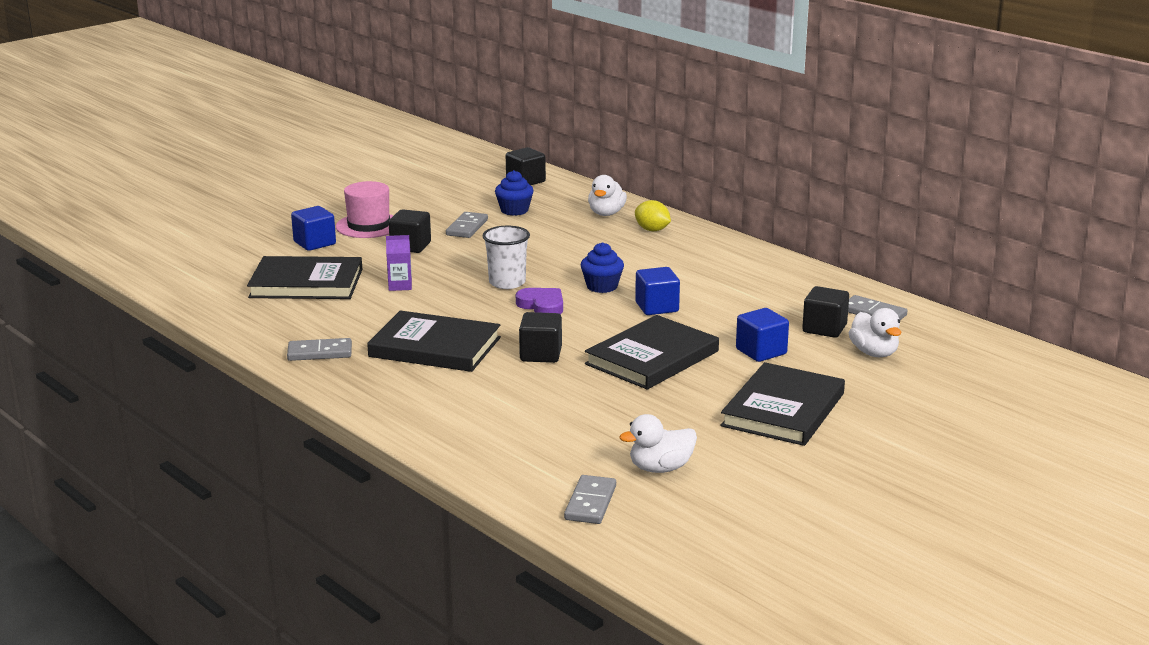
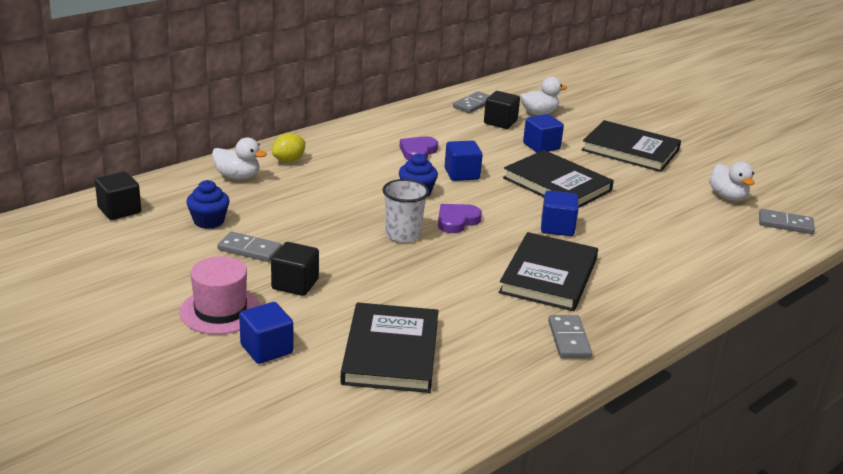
camera: 90 degrees left, 5 degrees up
(400, 286) = (404, 292): purple carton -> none
(541, 354) = (557, 227): black cube -> blue cube
(705, 285) = (418, 152): none -> purple heart

